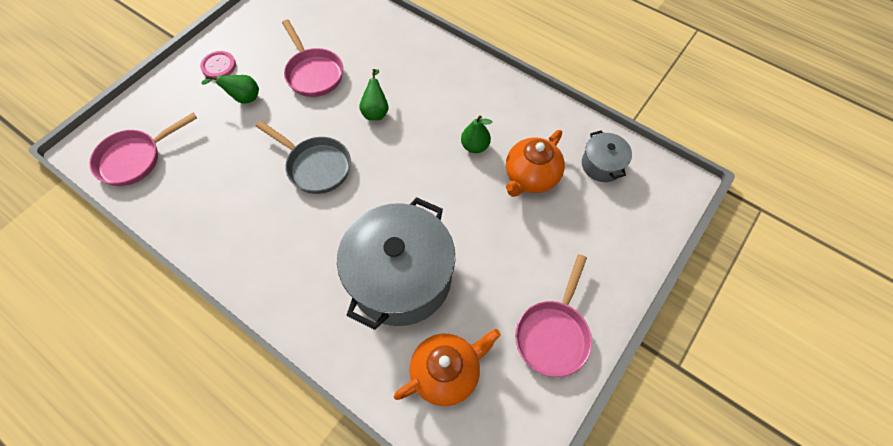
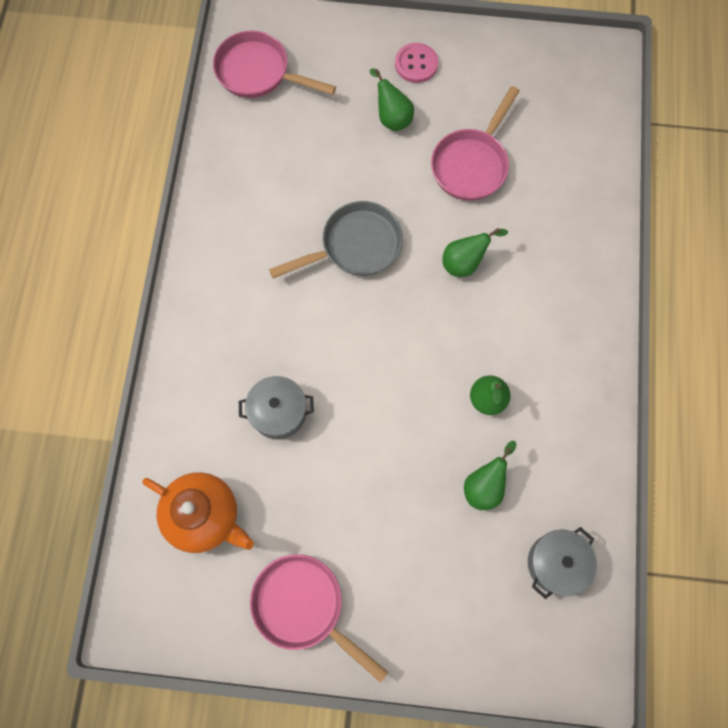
camera: 60 degrees right, 10 degrees up
(315, 166) = (355, 246): grey pan -> grey pan turned 120 degrees counterclockwise
(401, 277) = (278, 412): grey pot -> grey pot, size x0.46
(530, 177) = (485, 485): orange teapot -> green pear
(553, 334) = (304, 607): pink pan -> pink pan turned 45 degrees clockwise

